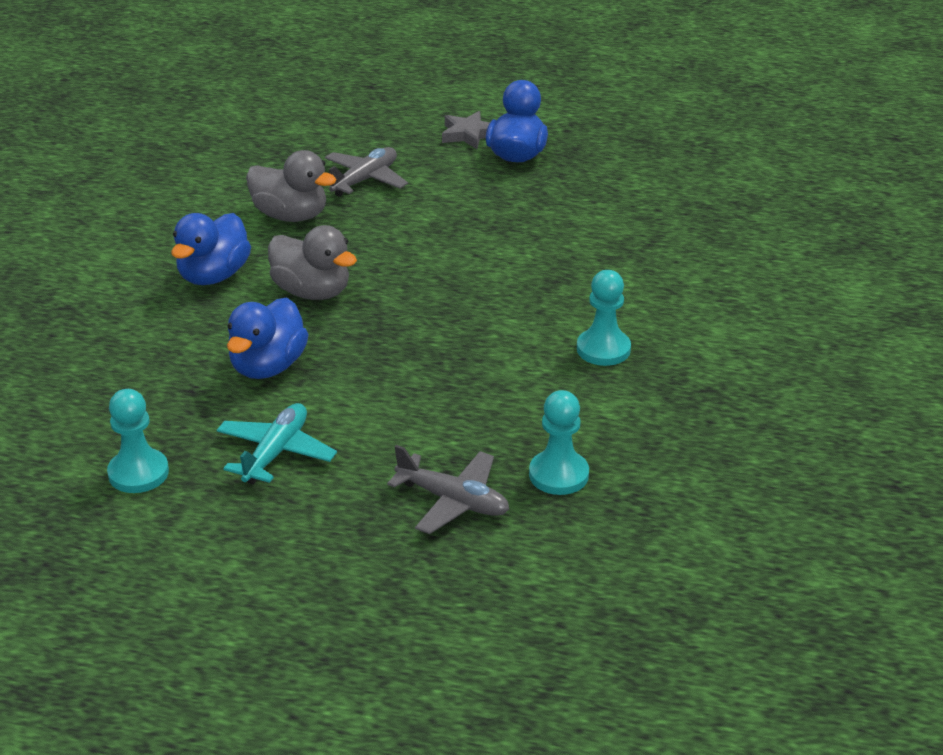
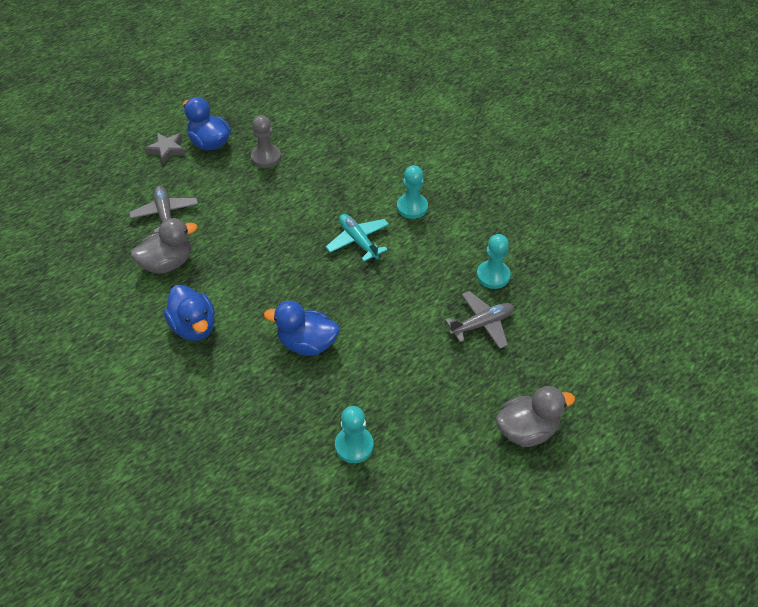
camera: 55 degrees left, 15 degrees up
(268, 366) = (307, 343): blue duck -> blue duck turned 135 degrees clockwise
(276, 453) = (386, 376): turquoise plane -> turquoise plane (358, 241)
(312, 292) = (254, 291): grey duck -> grey duck (527, 430)
(545, 202) = (266, 157): none -> grey pawn

